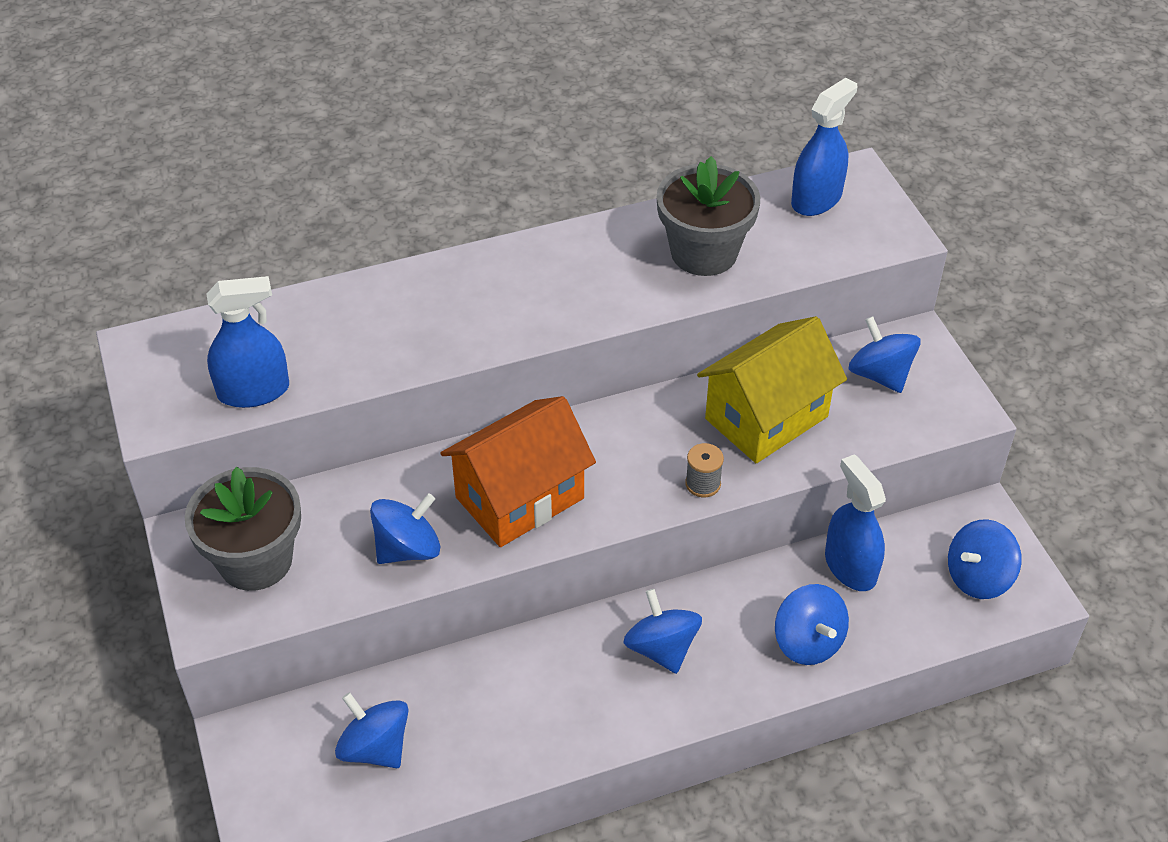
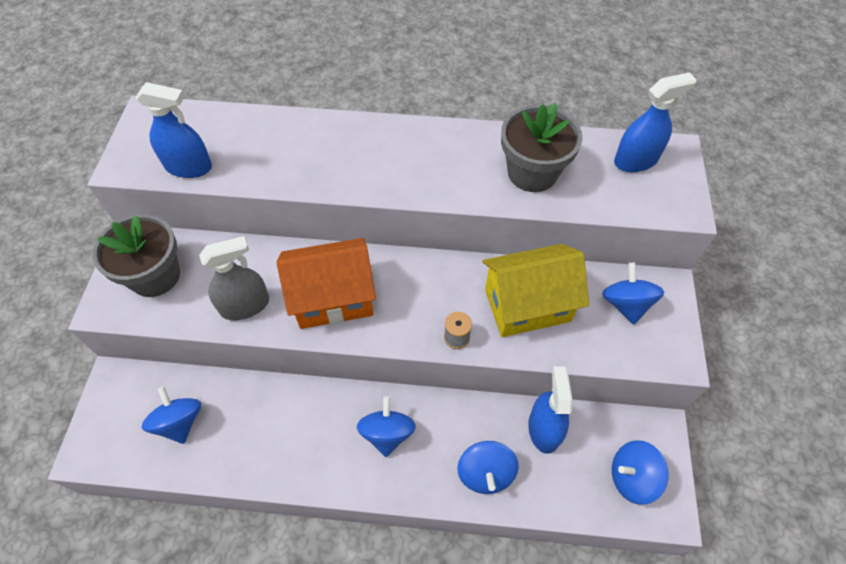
camera: 25 degrees right, 10 degrees up
(408, 549) = (245, 305): blue spinning top -> grey spray bottle

